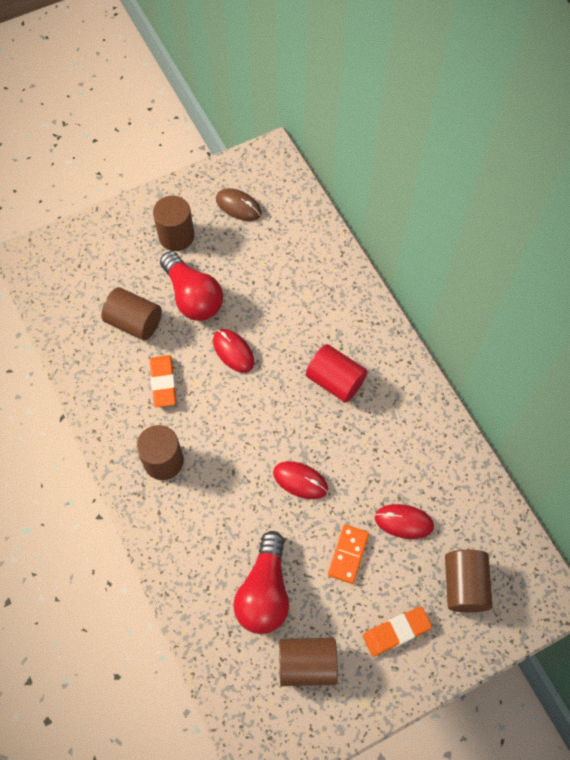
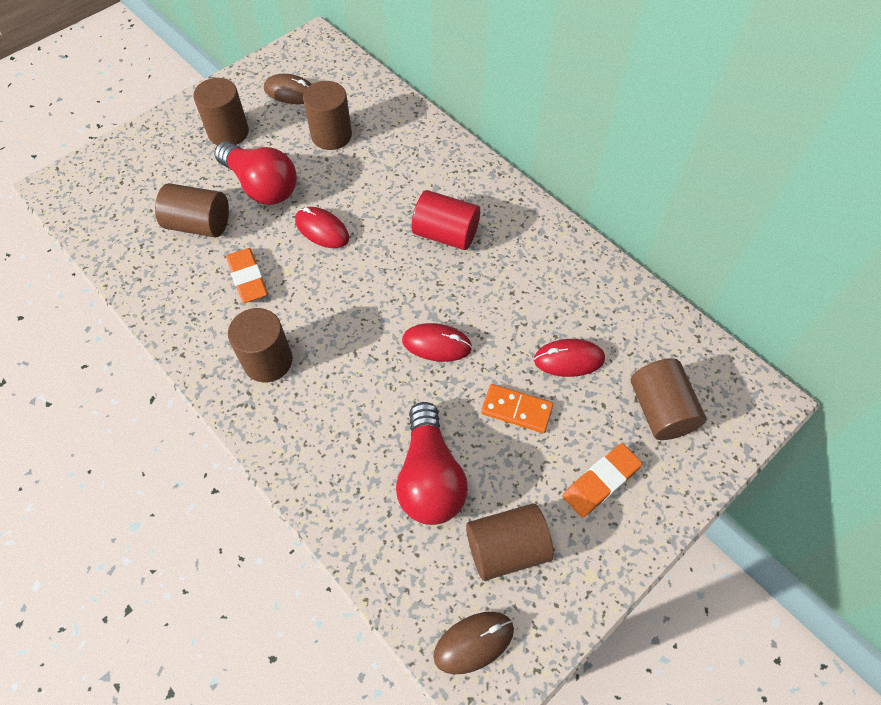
camera: 15 degrees left, 5 degrees down
(262, 727) = (473, 642): none -> brown mouse
(263, 259) = (331, 135): none -> brown cylinder
(348, 554) = (516, 410): orange domino -> orange domino turned 75 degrees counterclockwise

